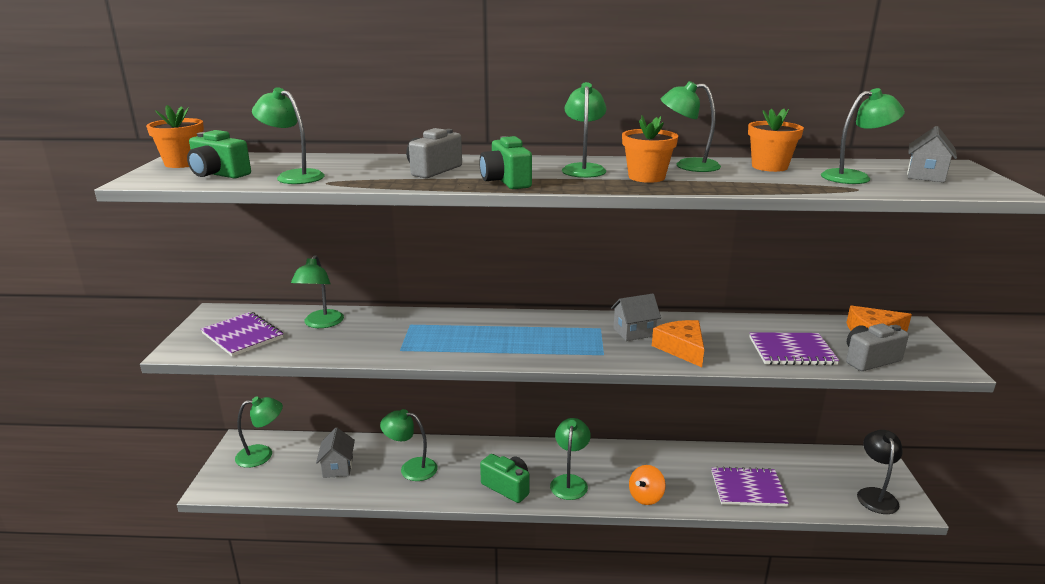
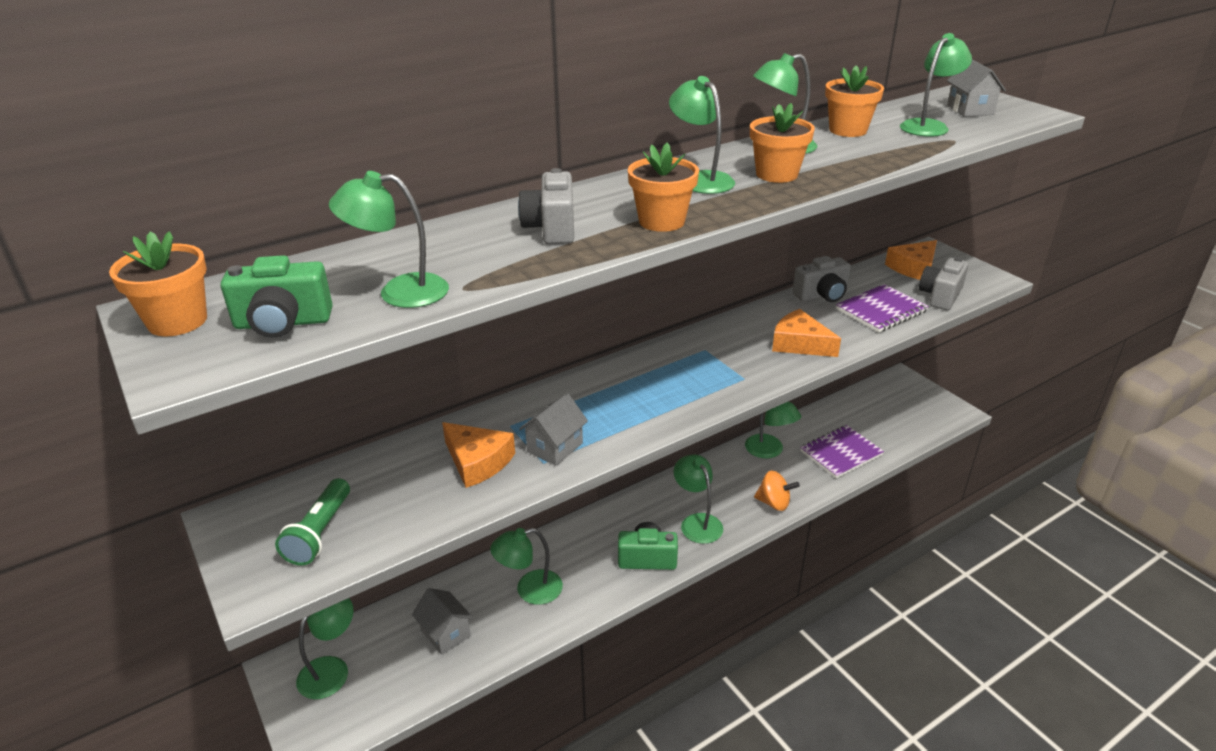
camera: 35 degrees left, 10 degrees up
(242, 336) = (319, 533): purple notebook -> green flashlight
(321, 324) = (401, 471): green lamp -> green lamp (769, 451)
(365, 335) = (477, 461): none -> orange cheese
(506, 181) = (661, 221): green camera -> orange flower pot
(634, 332) = (739, 342): grey house -> grey house (555, 447)
(646, 497) = (774, 503): orange spinning top -> orange spinning top turned 75 degrees counterclockwise
(751, 325) = (822, 295): none -> grey camera
(875, 495) = (928, 413): black lamp -> none

